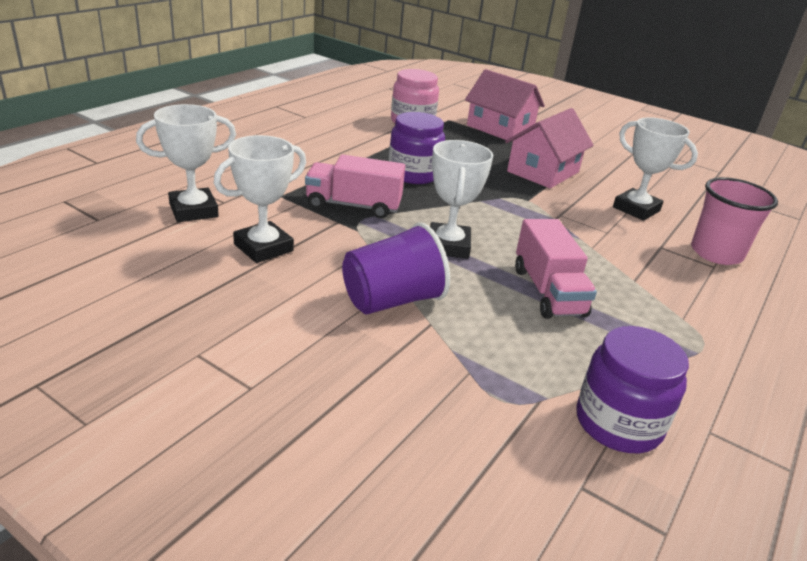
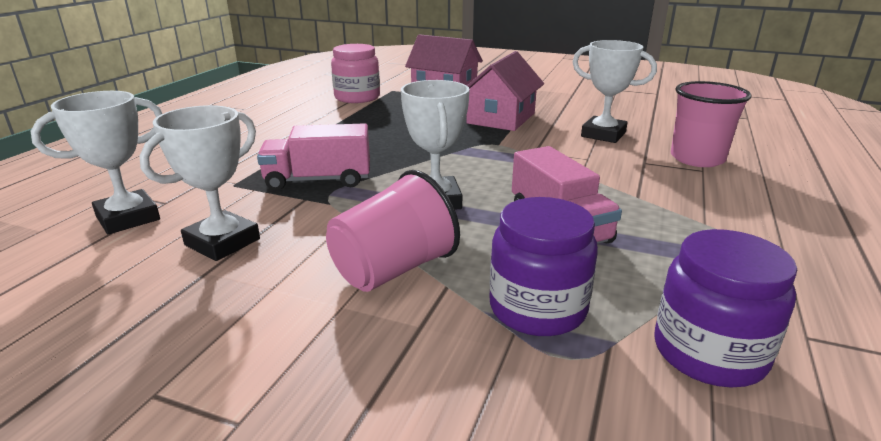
camera: 10 degrees left, 5 degrees down
(392, 301) = (393, 270): purple cup -> pink cup
(413, 174) = (374, 141): purple jar -> purple jar (537, 308)

